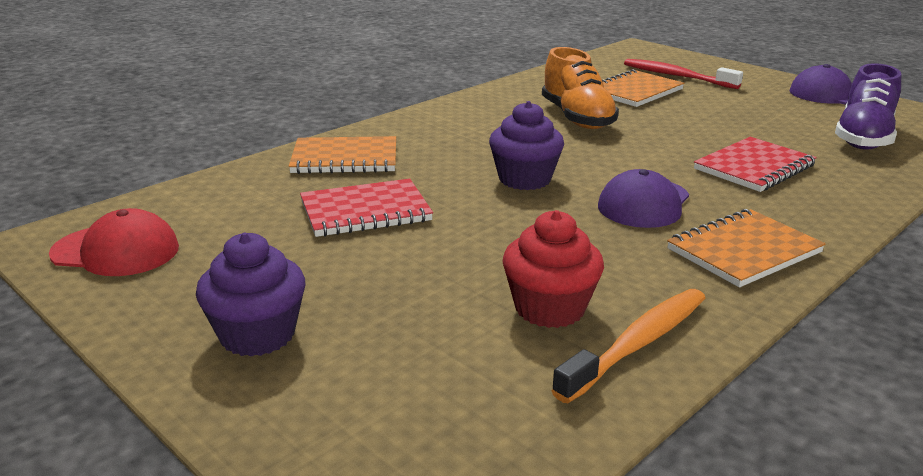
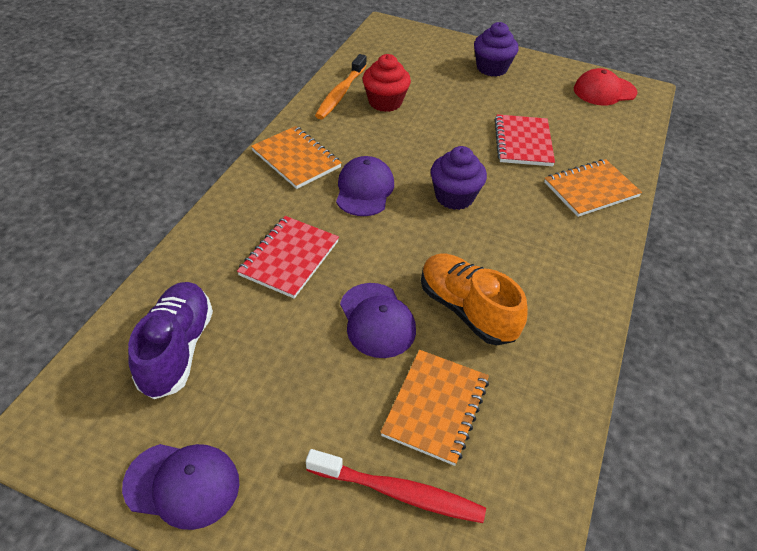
camera: 155 degrees right, 20 degrees up
(365, 211) = (523, 142): red notebook -> red notebook turned 45 degrees counterclockwise
(666, 125) = (377, 320): none -> purple cap
(744, 251) = (296, 159): orange notebook -> orange notebook turned 75 degrees counterclockwise

